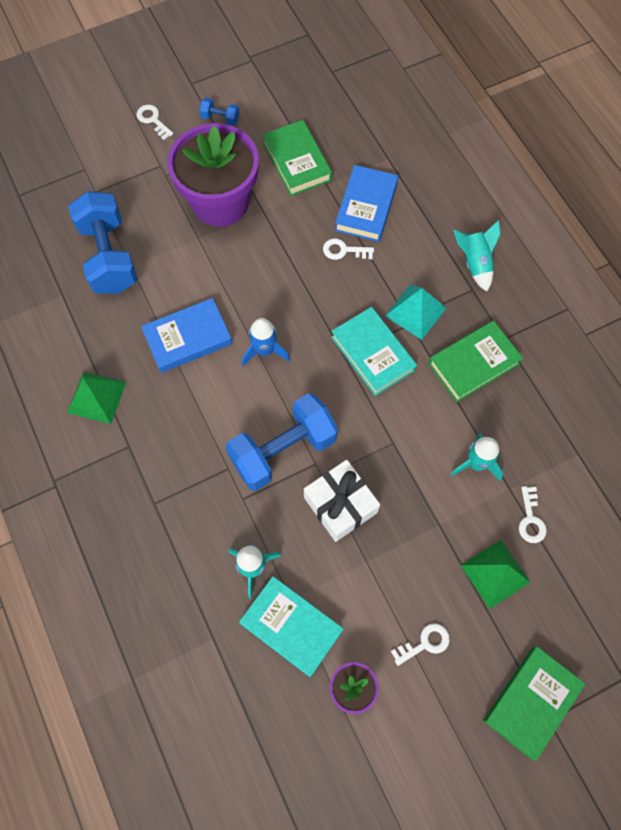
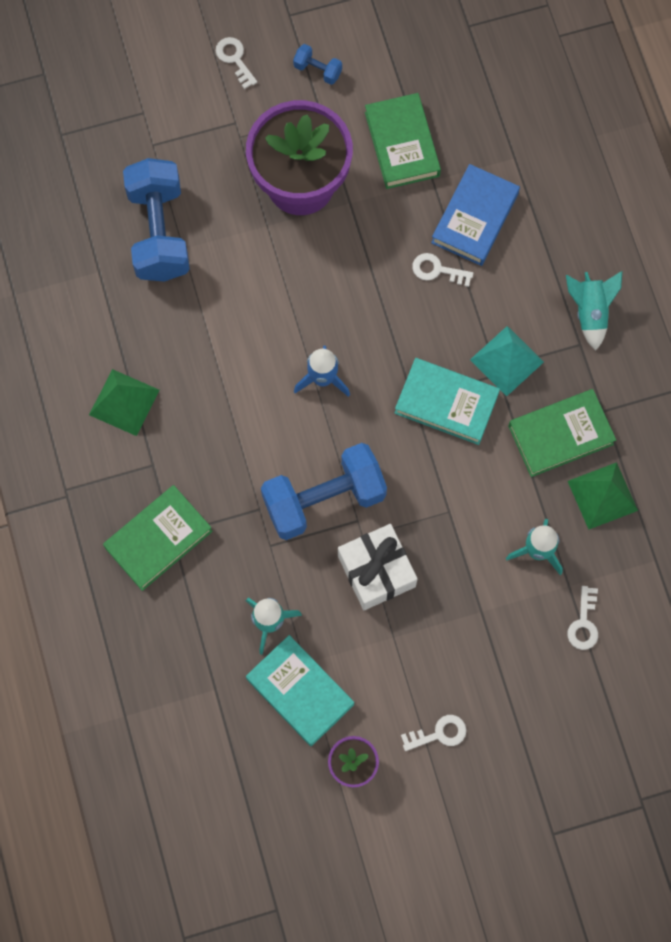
camera: 10 degrees right, 5 degrees up
(188, 338) = (237, 349): blue book -> none
(372, 353) = (446, 403): turquoise book -> turquoise book turned 45 degrees counterclockwise
(495, 573) = (530, 674): green pyramid -> green pyramid (602, 495)
(531, 702) = (538, 812): green book -> green book (158, 539)

